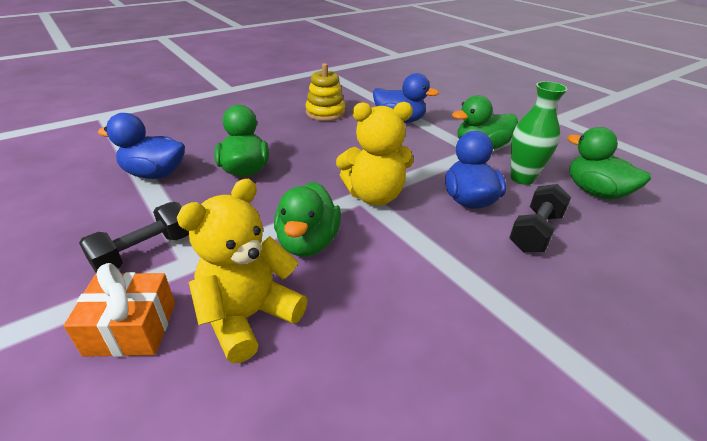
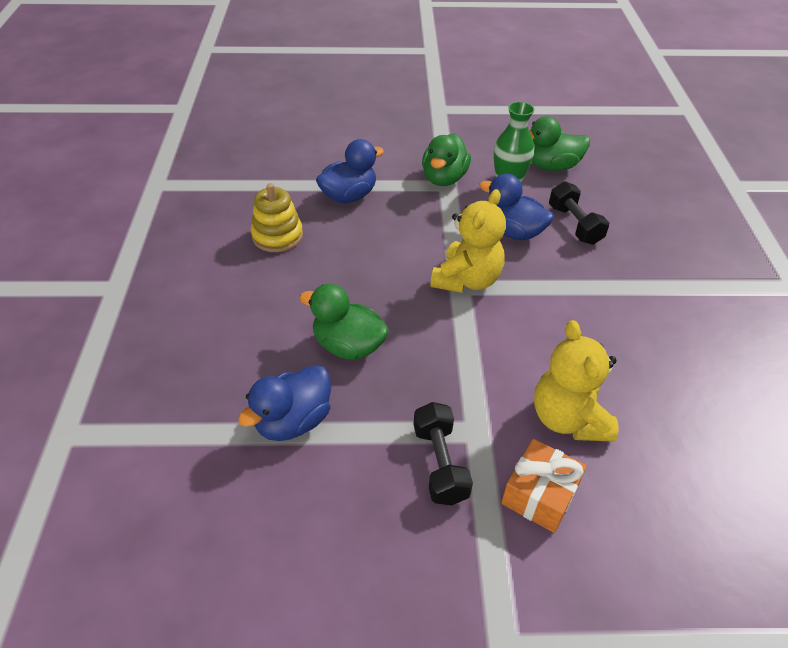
camera: 55 degrees left, 10 degrees up
(308, 242) = (502, 349): green duck -> none

